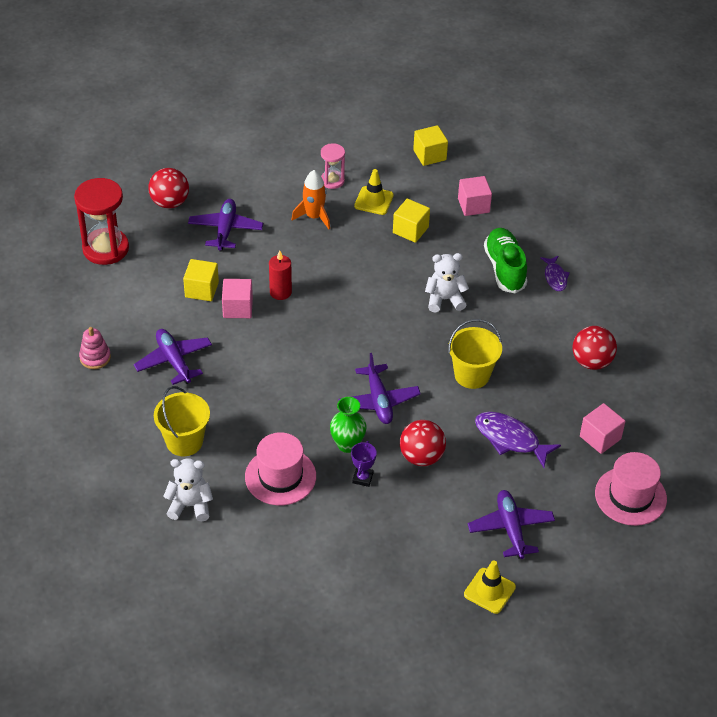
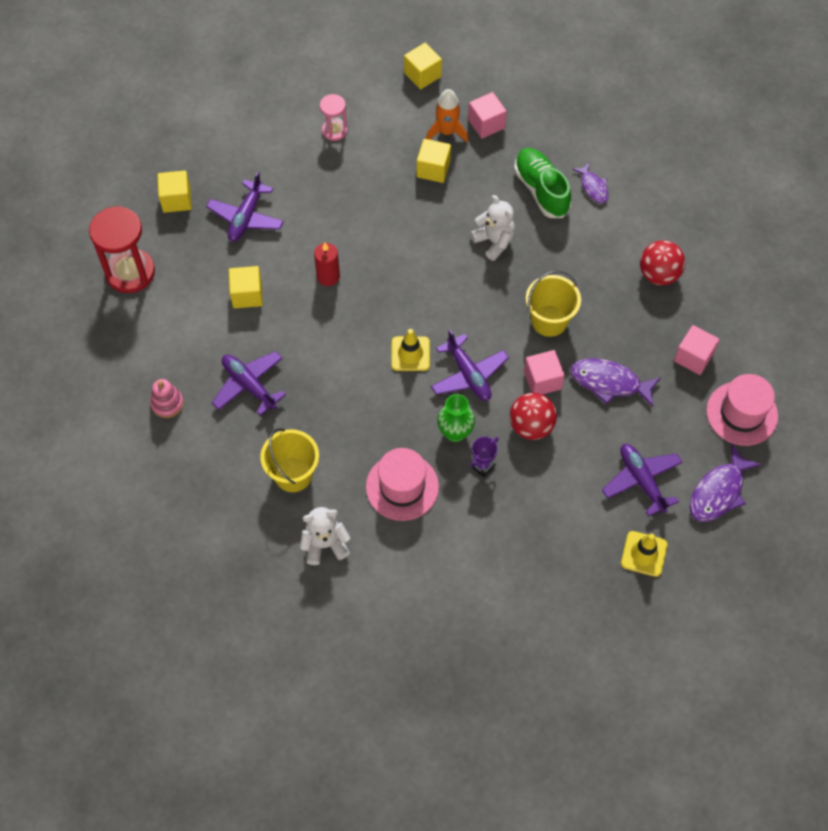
camera: 15 degrees left, 15 degrees up
(170, 202) = (176, 200): red ball -> yellow cube
(225, 230) = (246, 217): purple plane -> purple plane turned 150 degrees counterclockwise
(237, 308) = (291, 306): pink cube -> pink cube (542, 380)
(314, 217) = (331, 178): orange rocket -> orange rocket (447, 132)
(362, 478) = (482, 466): purple trophy -> purple trophy turned 45 degrees clockwise
(374, 201) = (385, 144): yellow traffic cone -> yellow traffic cone (410, 354)
(444, 299) = (494, 241): white teddy bear -> white teddy bear turned 75 degrees clockwise
(583, 557) = (718, 492): none -> purple fish

